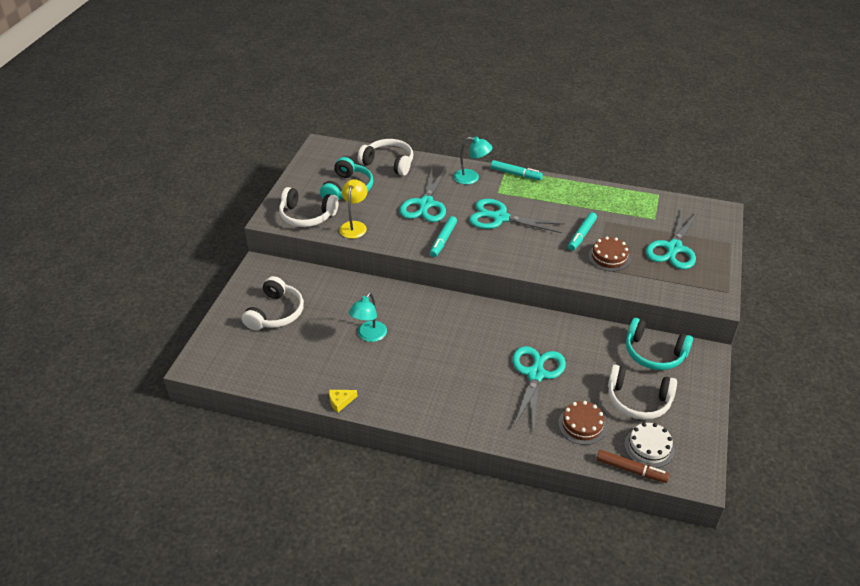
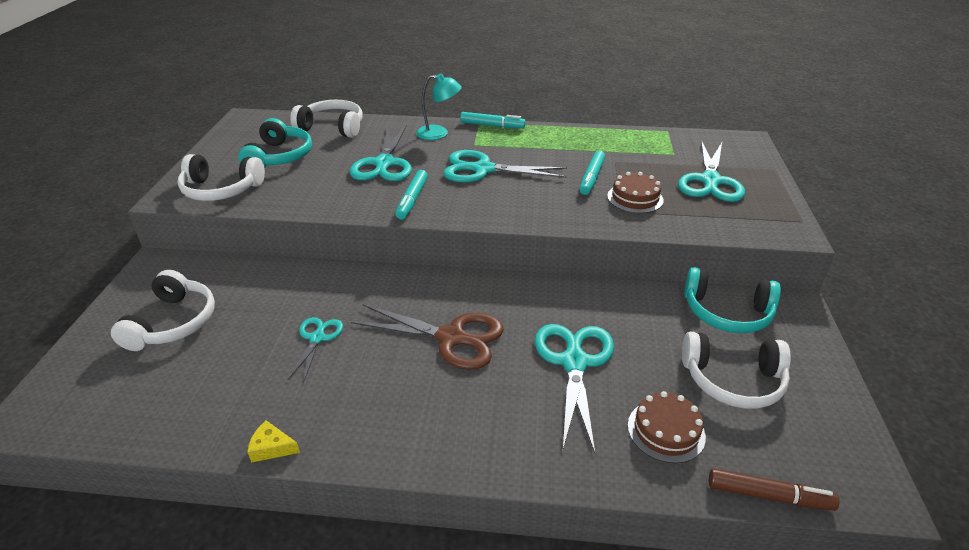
camera: 10 degrees left, 5 degrees down
(340, 402) = (272, 448): yellow cheese -> yellow cheese turned 45 degrees clockwise
(354, 226) = (288, 195): yellow lamp -> none
(369, 336) = (317, 338): turquoise lamp -> turquoise scissors
(457, 347) = (451, 337): none -> brown scissors
(649, 447) = (779, 452): white cake -> none

